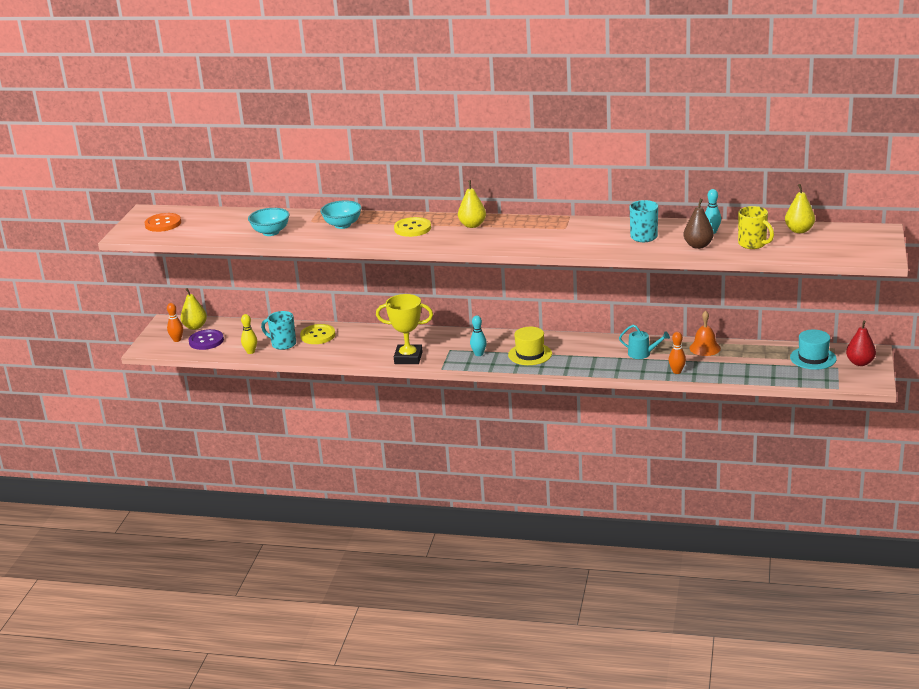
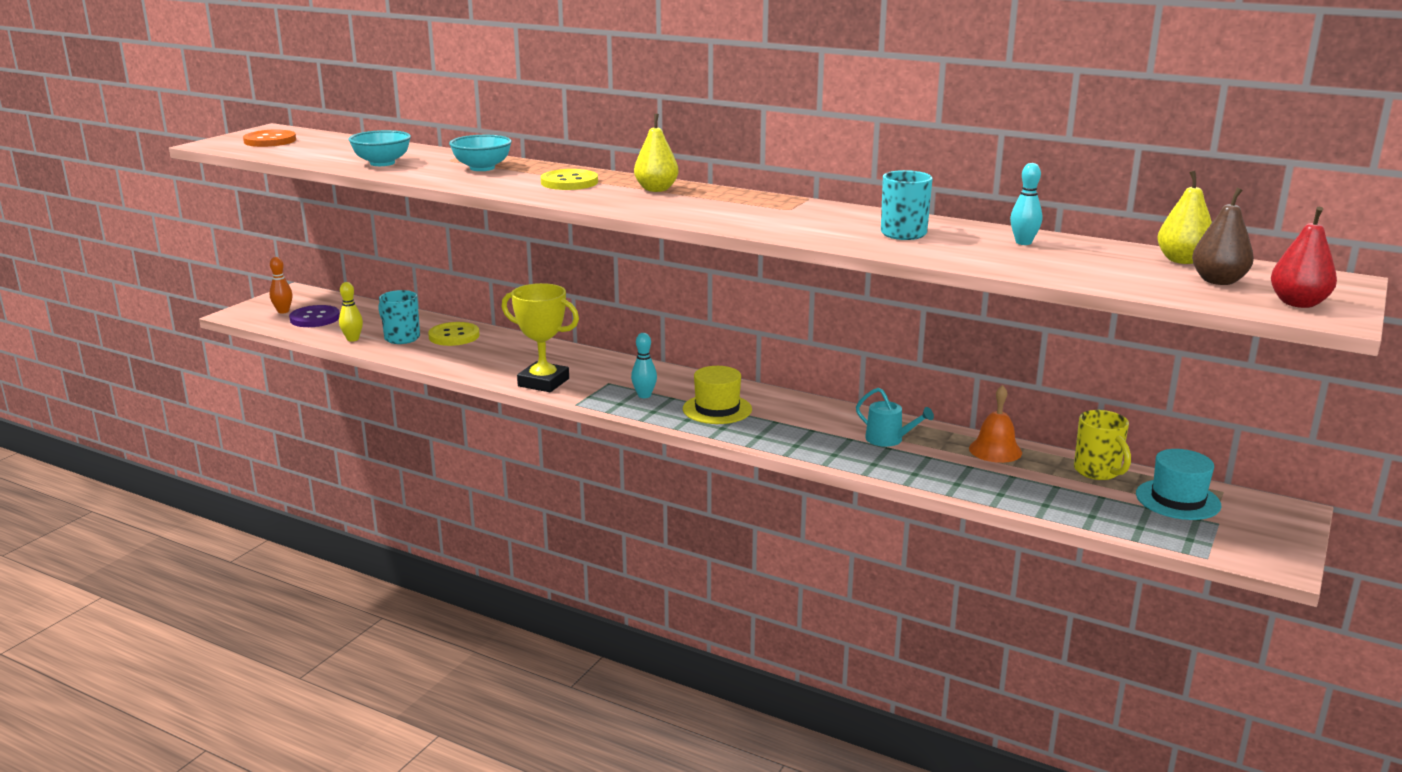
camera: 15 degrees right, 5 degrees down
(195, 327) = (320, 302): yellow pear -> none
(677, 371) = (929, 475): orange bowling pin -> none
(698, 245) = (987, 255): brown pear -> brown pear (1218, 281)
(753, 244) = (1086, 266): yellow mug -> yellow mug (1098, 472)
(860, 363) = (1263, 523): red pear -> red pear (1298, 303)

